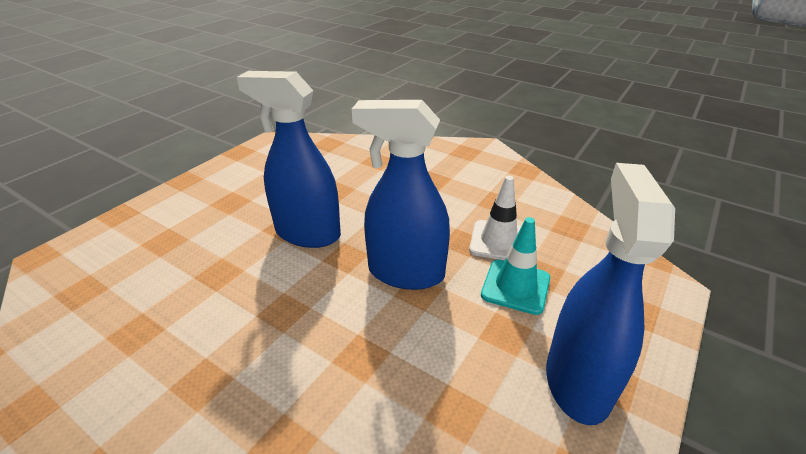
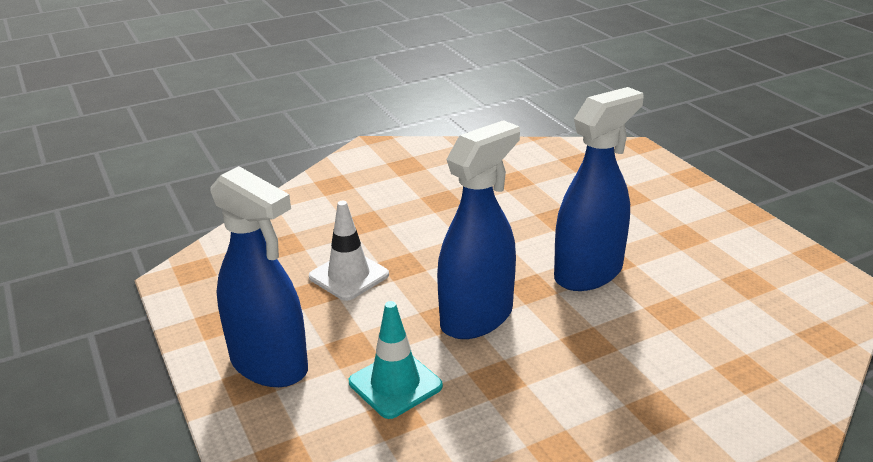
camera: 120 degrees right, 5 degrees down
(498, 241) = (474, 409): white traffic cone -> white traffic cone (349, 276)

